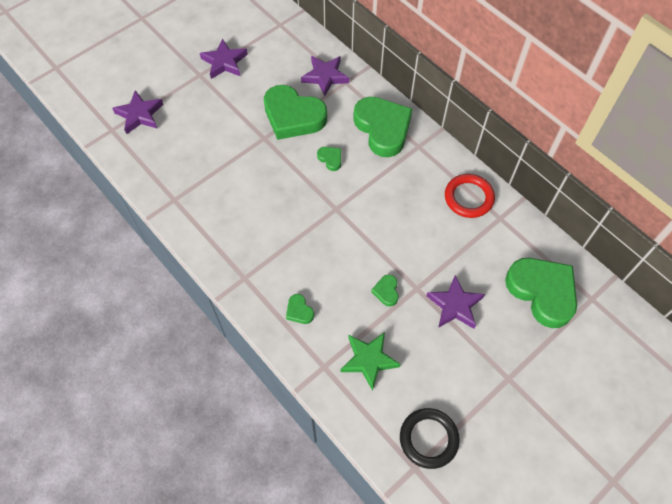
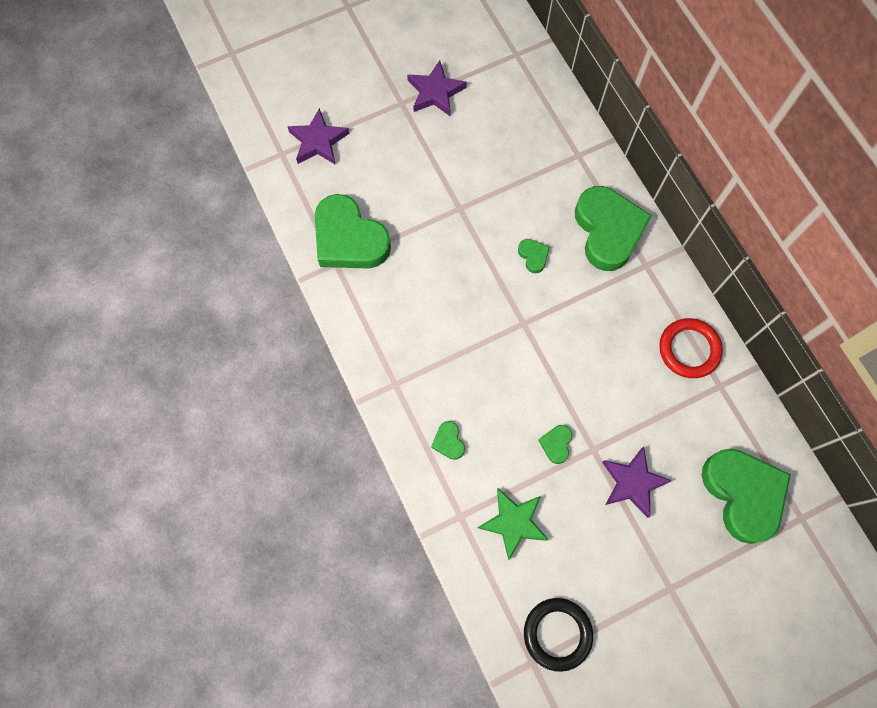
camera: 15 degrees right, 10 degrees up
(293, 116) = (502, 187): green heart -> green heart (349, 239)
(325, 77) = (555, 141): purple star -> none

